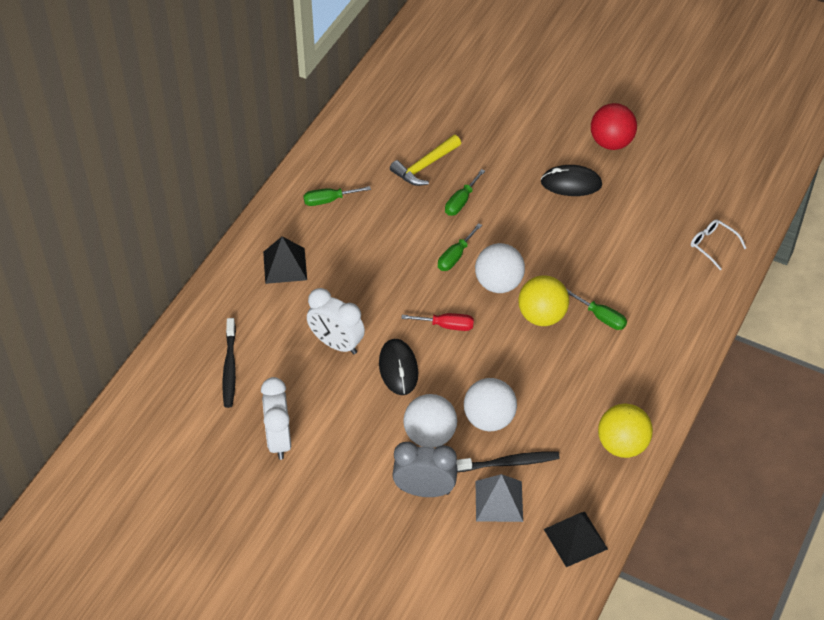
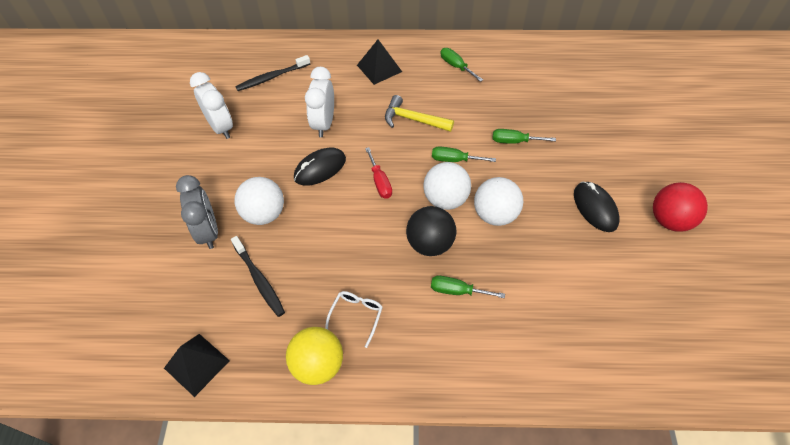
camera: 65 degrees right, 5 degrees up
(279, 440) = (221, 127): white clock -> white clock turned 90 degrees clockwise
(424, 166) = (533, 105): yellow hammer -> yellow hammer (413, 119)
(489, 419) = (299, 248): white ball -> white ball (495, 214)
(499, 501) = (216, 288): grey pyramid -> none
(542, 316) = (430, 243): yellow ball -> black ball
(601, 317) = (457, 291): green screwdriver -> green screwdriver turned 90 degrees clockwise
(713, 245) = (612, 357): white glasses -> white glasses (356, 316)

